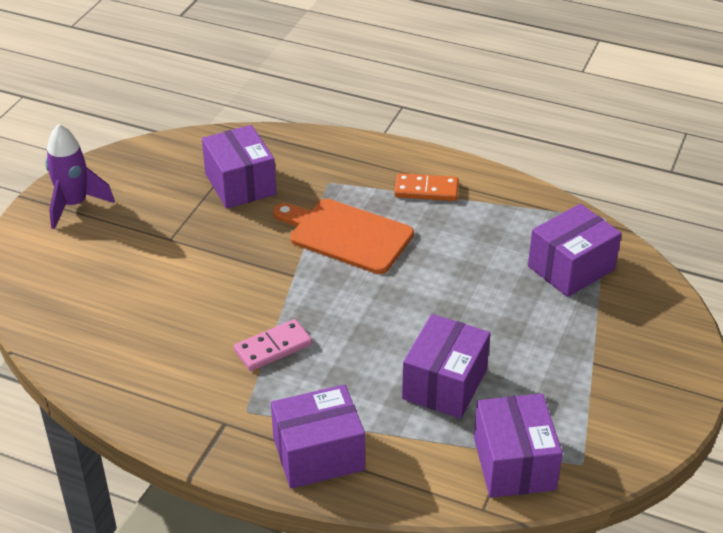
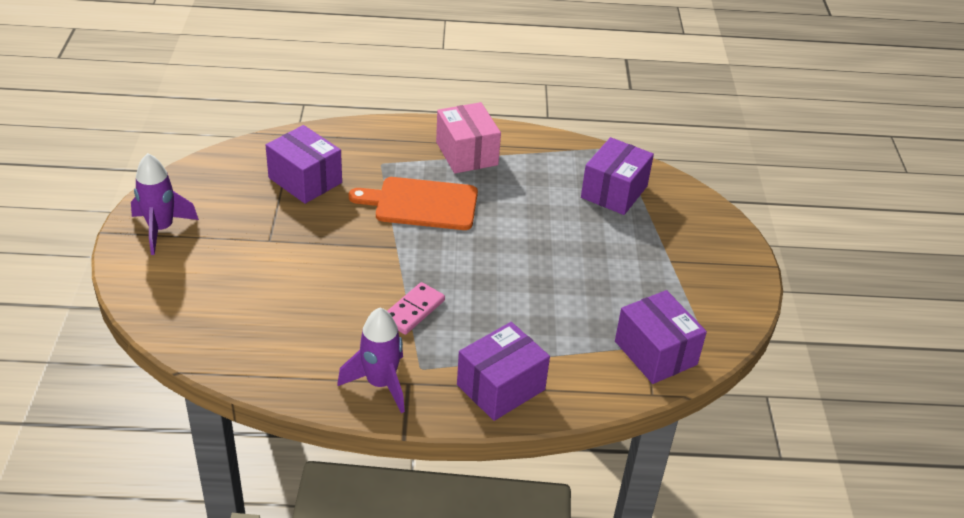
camera: 25 degrees left, 0 degrees up
(196, 416) = (380, 384): none -> purple rocket
(426, 190) = (466, 153): orange domino -> pink box
(445, 384) = (569, 305): purple box -> none

